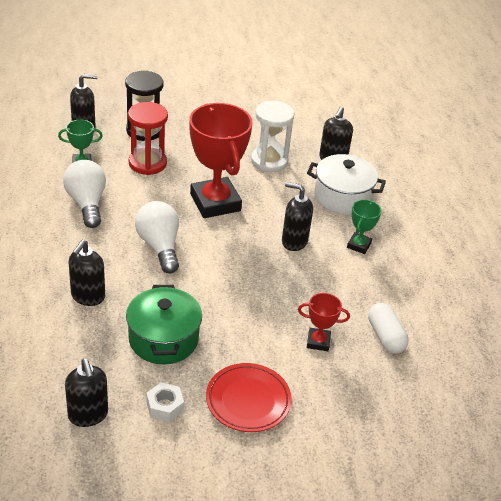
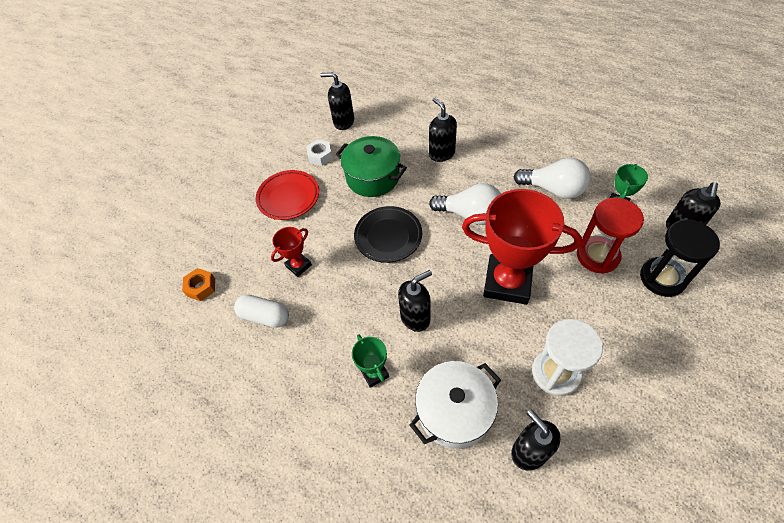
camera: 135 degrees right, 15 degrees up
(230, 292) = (388, 236): none -> black plate
(410, 406) = (201, 287): none -> orange nut

